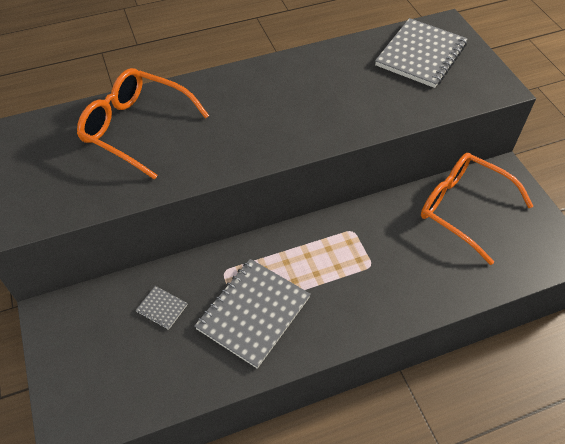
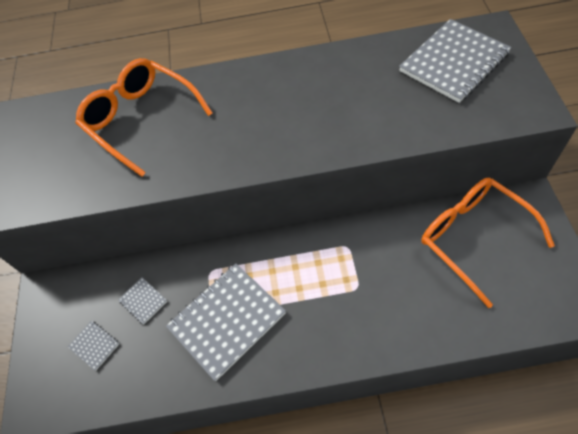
camera: 20 degrees right, 5 degrees up
(120, 358) = (94, 345): none -> grey notebook

